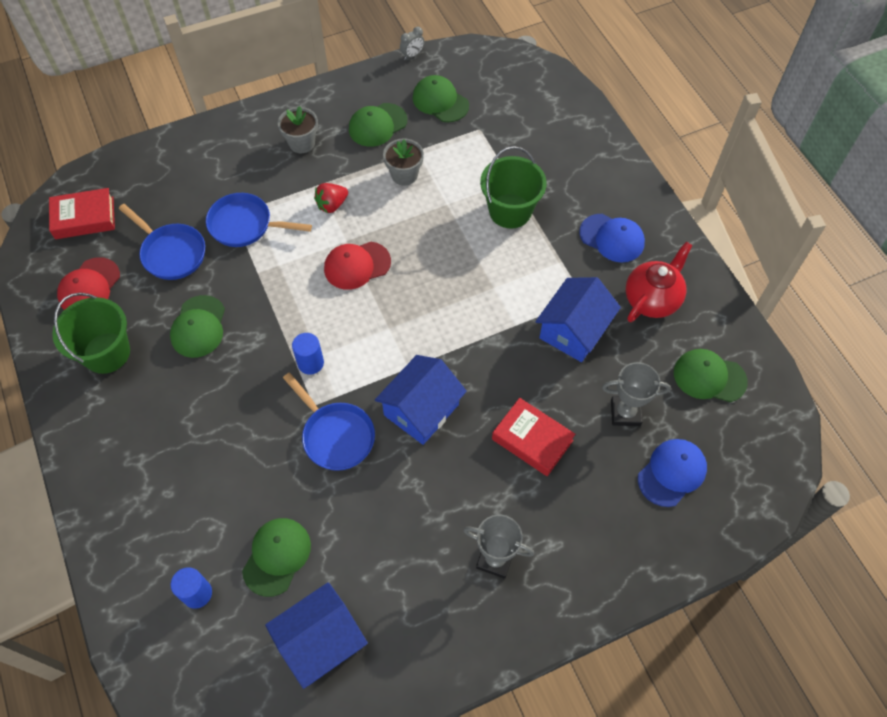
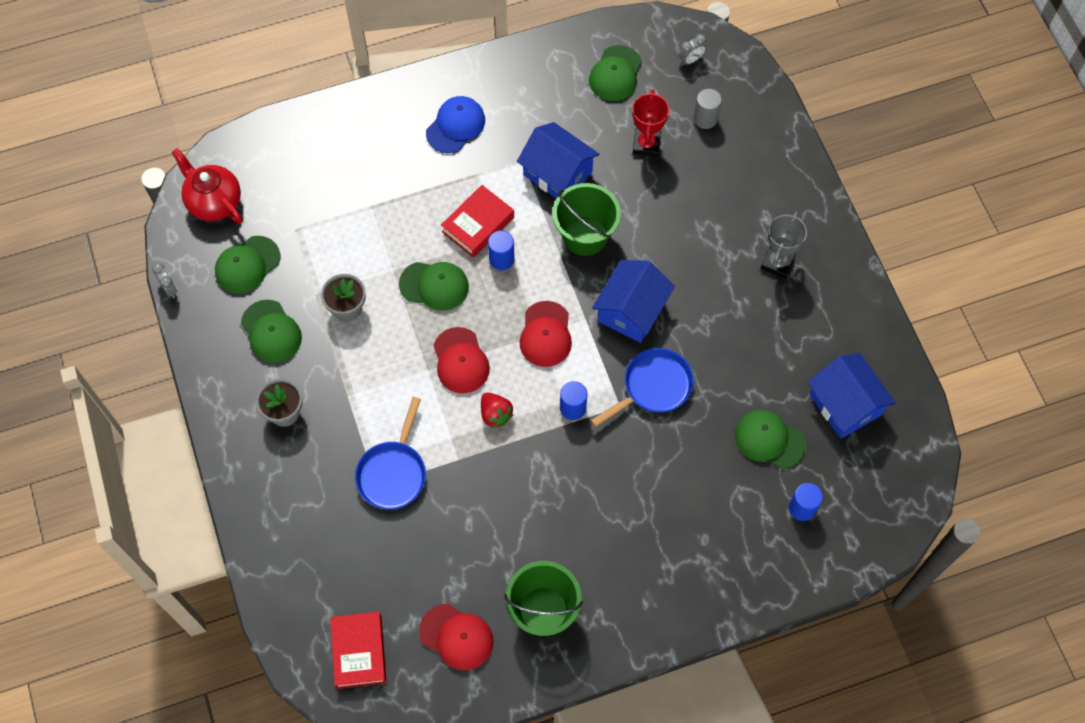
camera: 85 degrees left, 5 degrees up
(171, 253) = (421, 550): blue pan -> none
(198, 327) = (520, 517): green cap -> green cap (434, 285)
(332, 205) = (378, 383): red strawberry -> red strawberry (495, 414)
(389, 333) = (546, 334): none -> red cap
(421, 410) = (631, 311): blue house -> blue house turned 75 degrees clockwise
(468, 289) = (501, 259): none -> blue cylinder
(510, 211) = (410, 211): green bucket -> green bucket (585, 236)
(532, 440) = (668, 222): red book -> red book (478, 224)
(625, 413) = (646, 144): grey trophy -> red trophy
(652, 299) = (530, 104): red teapot -> red teapot (214, 202)
(672, 473) = (705, 119): blue cap -> grey cylinder
(747, 454) = (691, 60): none -> grey clock

